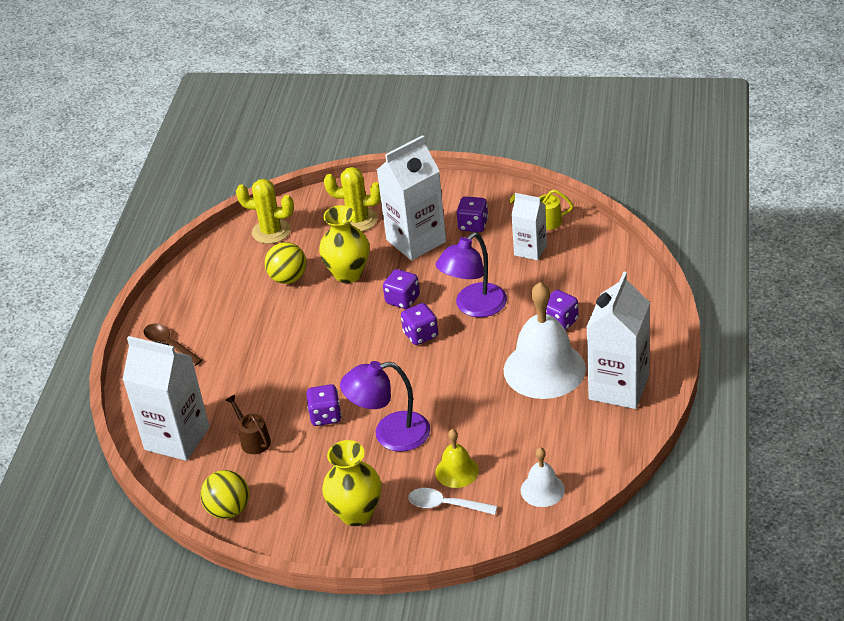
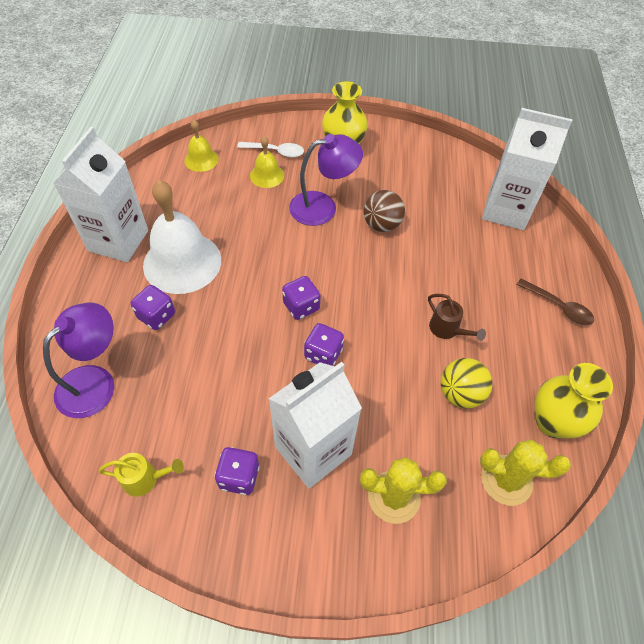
camera: 170 degrees right, 15 degrees up
(229, 510) = (440, 154): yellow ball -> none
(253, 439) = (439, 207): brown watering can -> brown watering can (447, 330)
(325, 416) = (381, 225): purple dice -> brown ball
(348, 274) = (390, 397): yellow vase -> yellow vase (552, 422)
(474, 307) = (245, 340): purple lamp -> purple lamp (95, 382)
(530, 250) = (171, 425): white carton -> none
(542, 490) = (201, 159): white bell -> yellow bell

